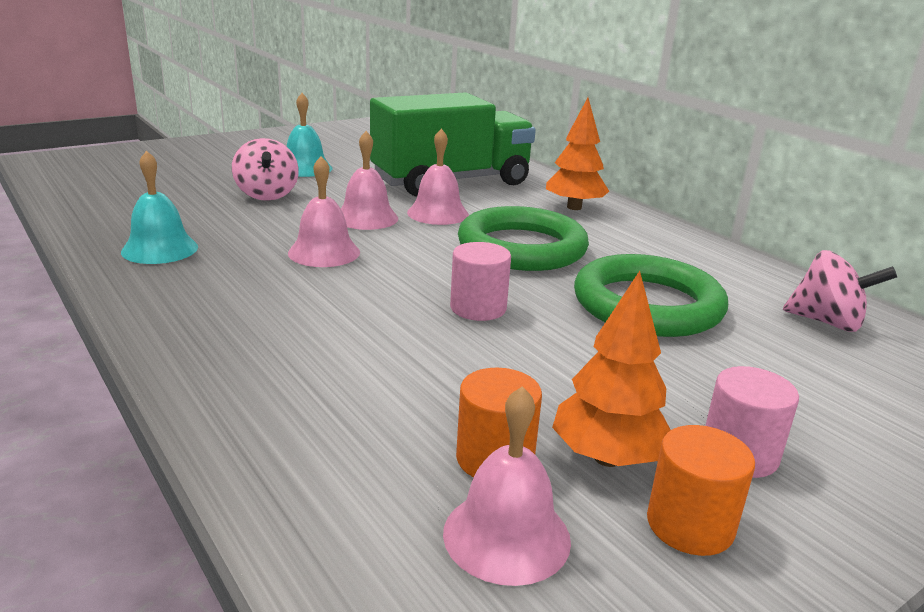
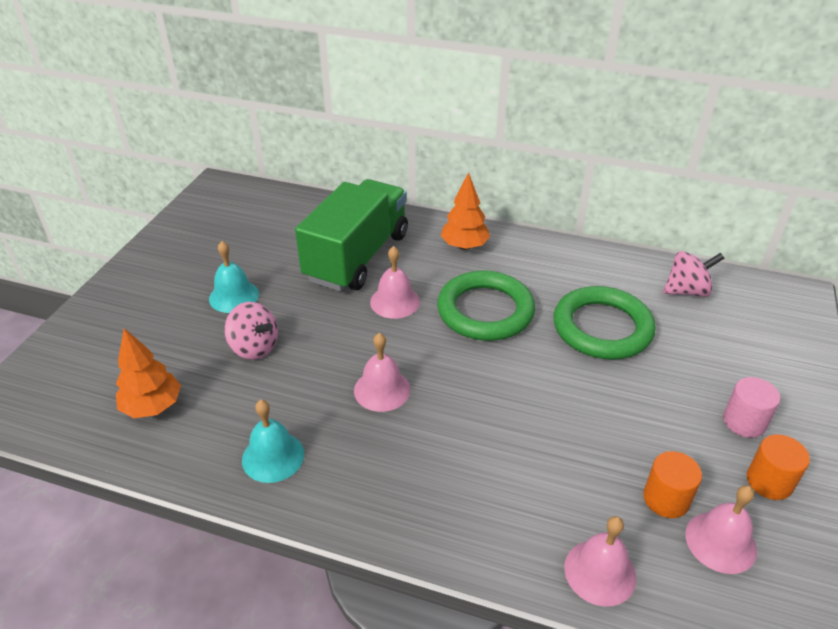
camera: 35 degrees left, 15 degrees up
(366, 218) = (358, 334): pink bell -> pink bell (600, 572)
(478, 308) = (530, 387): pink cylinder -> none
(607, 458) = (704, 463): orange tree -> orange tree (153, 407)

